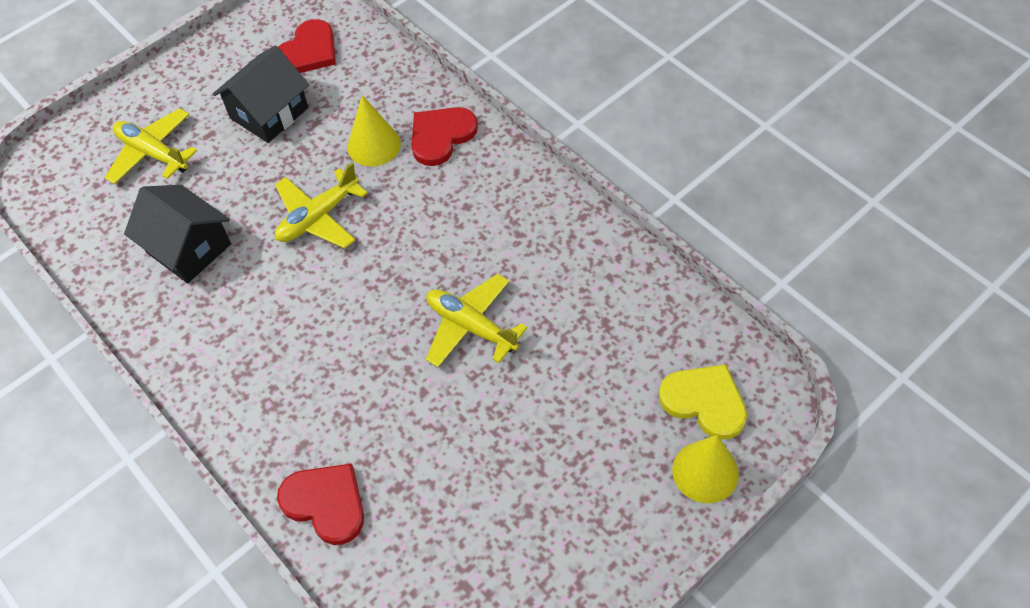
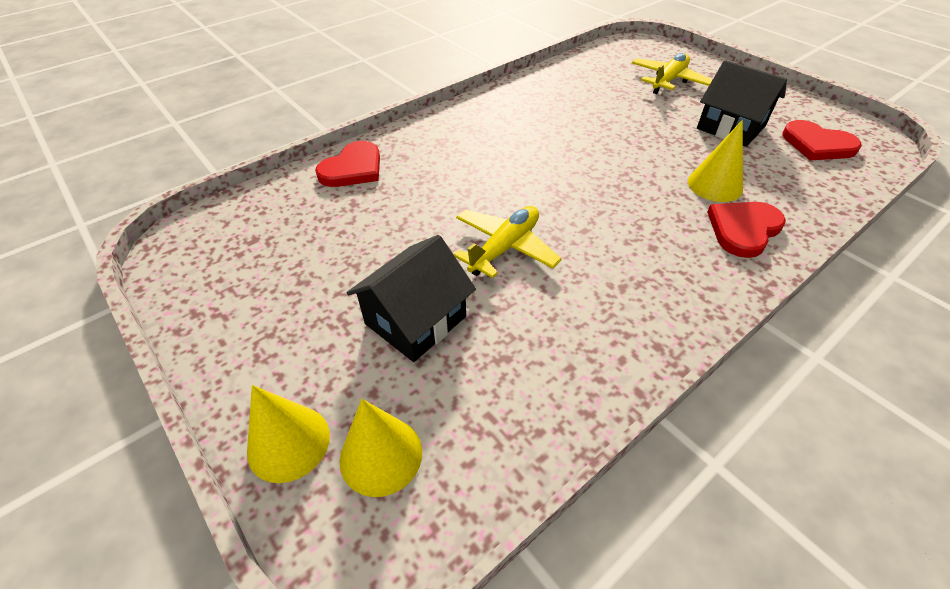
camera: 90 degrees right, 10 degrees down
(189, 248) = (582, 100): black house -> black house (415, 320)
(318, 217) = (621, 156): yellow plane -> none
(441, 136) = (743, 229): red heart -> red heart turned 90 degrees counterclockwise
(704, 402) = (381, 455): yellow heart -> yellow cone

